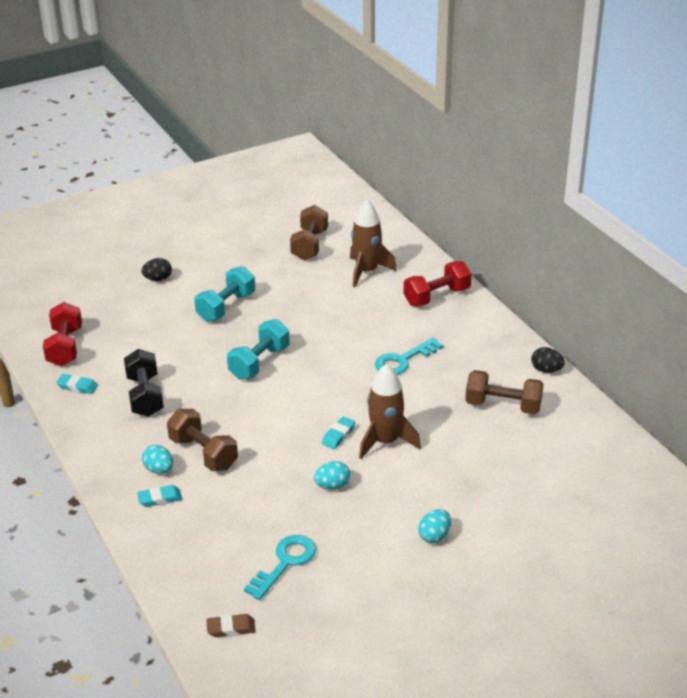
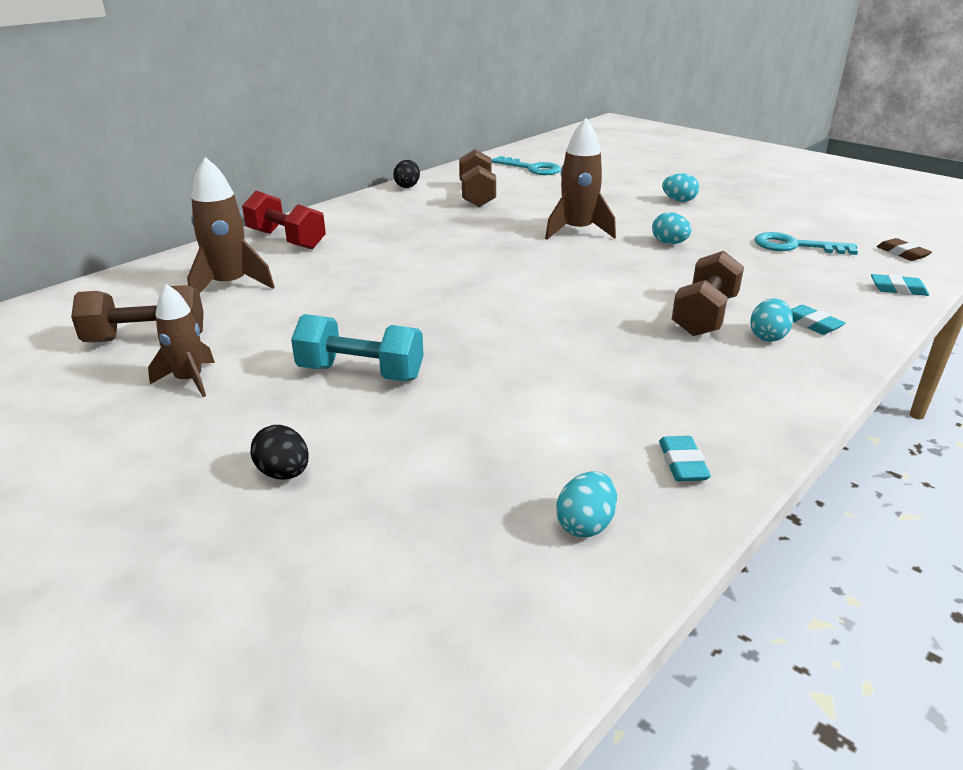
camera: 110 degrees left, 5 degrees down
(65, 347) = (585, 524): red dumbbell -> turquoise egg
(145, 396) = (641, 387): black dumbbell -> none
(254, 257) = (189, 380): none -> brown rocket
(259, 362) = (492, 318): turquoise dumbbell -> none
(338, 435) = (590, 252): turquoise eraser -> turquoise eraser (898, 289)
(403, 360) = (430, 240): turquoise key -> turquoise key (531, 168)

